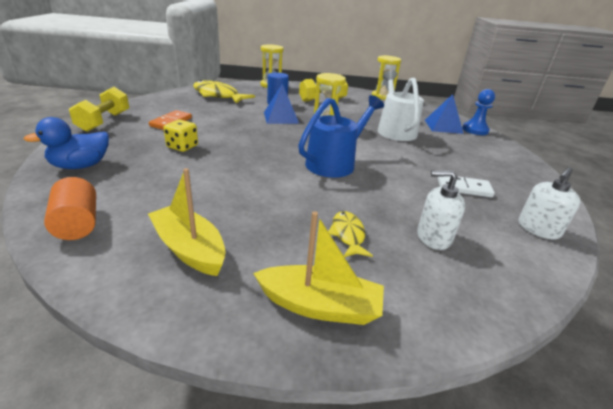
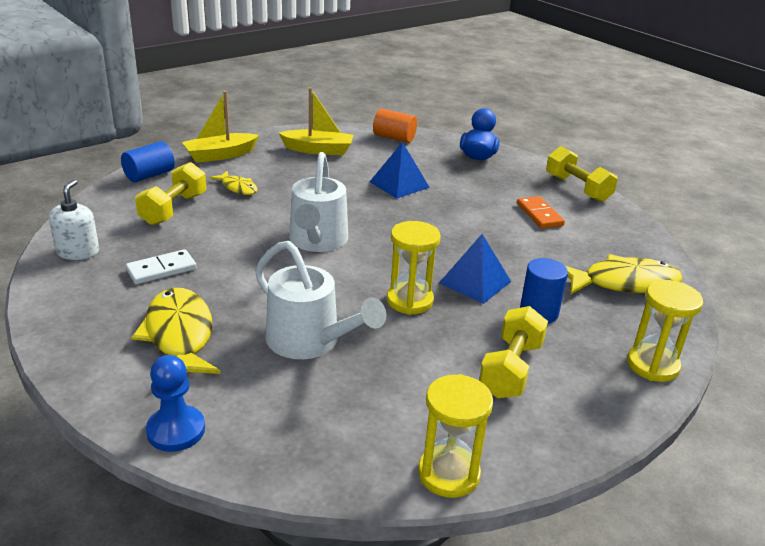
camera: 140 degrees right, 0 degrees up
(182, 147) = (463, 196): yellow dice -> none
(335, 163) = (317, 241): blue watering can -> white watering can
(433, 237) = (174, 209): white soap dispenser -> yellow dumbbell
(443, 126) = (241, 405): blue pyramid -> blue pyramid (399, 184)
(446, 310) = (149, 175): none -> blue cylinder
(463, 153) = (179, 336): none -> yellow fish

